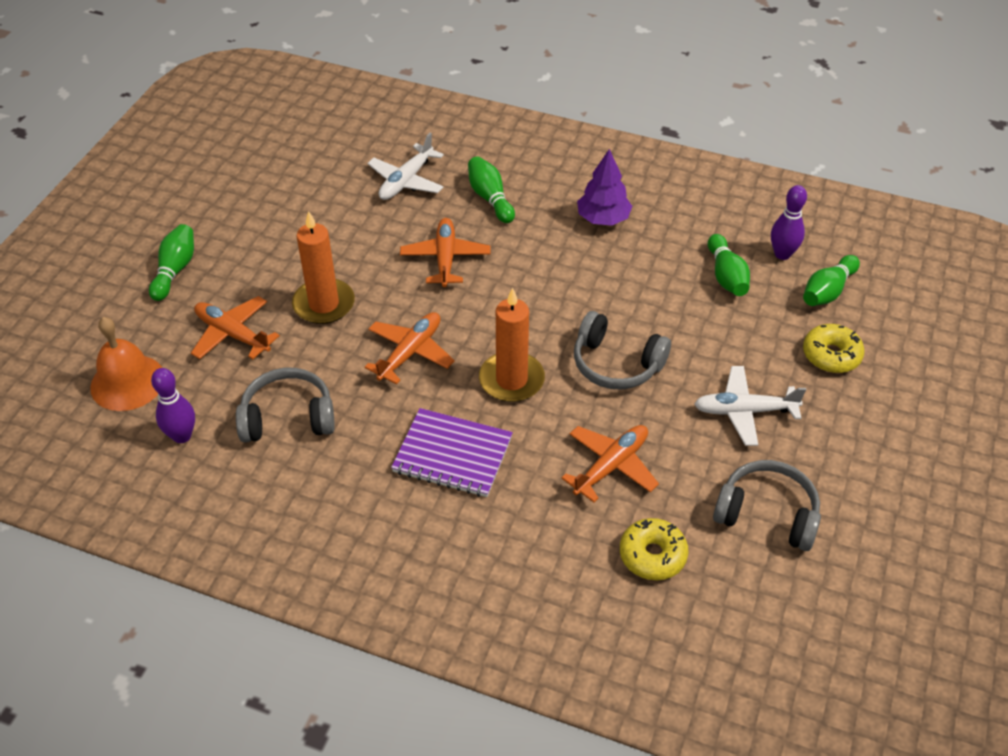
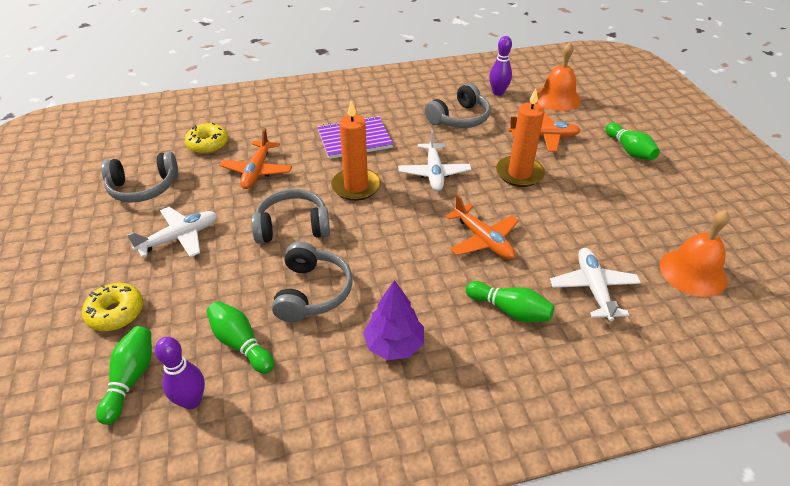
camera: 145 degrees right, 5 degrees down
(314, 154) = (693, 272): none -> orange bell
(410, 352) = (434, 173): orange plane -> white plane
(640, 288) = (312, 292): none -> grey headphones

